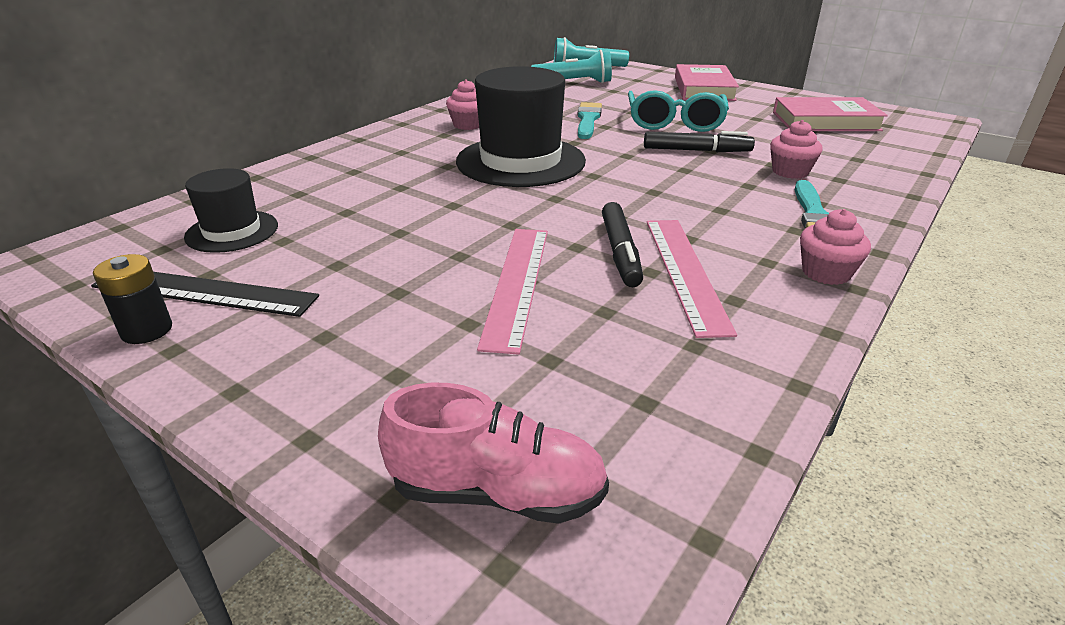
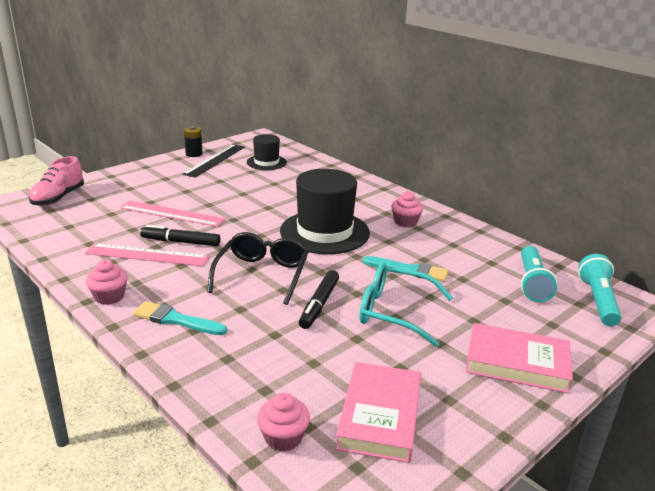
camera: 100 degrees right, 5 degrees down
(663, 183) = (262, 274): none -> black glasses
(790, 172) = (254, 337): pink cupcake -> pink cupcake (283, 437)

